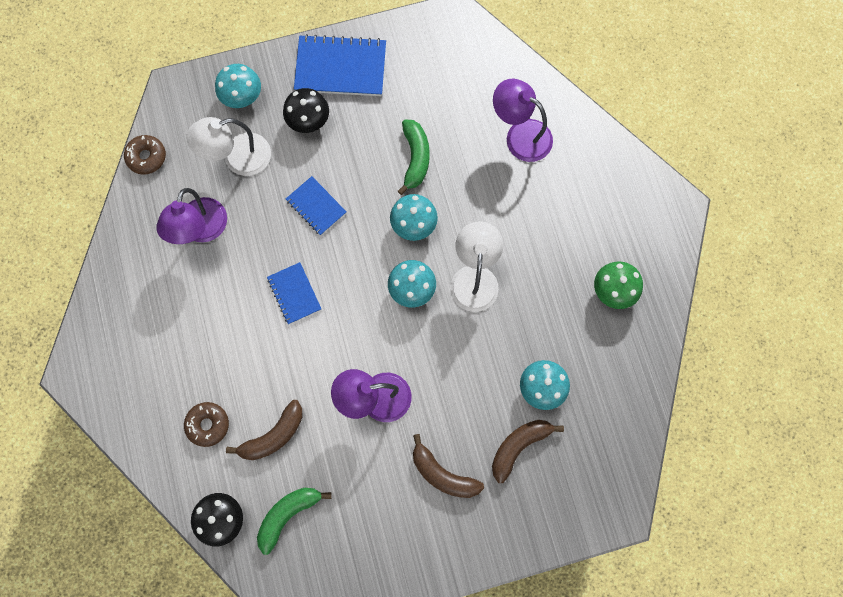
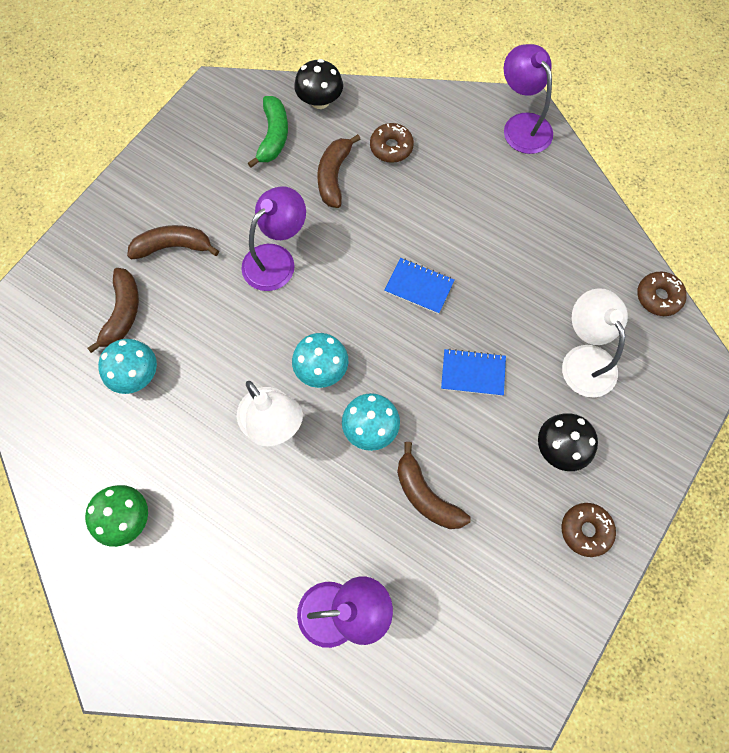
camera: 140 degrees right, 5 degrees down
(200, 230) = (548, 275): purple lamp -> purple lamp (522, 125)
(237, 158) = (584, 359): white lamp -> white lamp turned 45 degrees counterclockwise
(242, 96) = (642, 419): turquoise mushroom -> none
(340, 68) = (585, 530): blue notebook -> brown donut
(415, 158) = (425, 495): green banana -> brown banana

